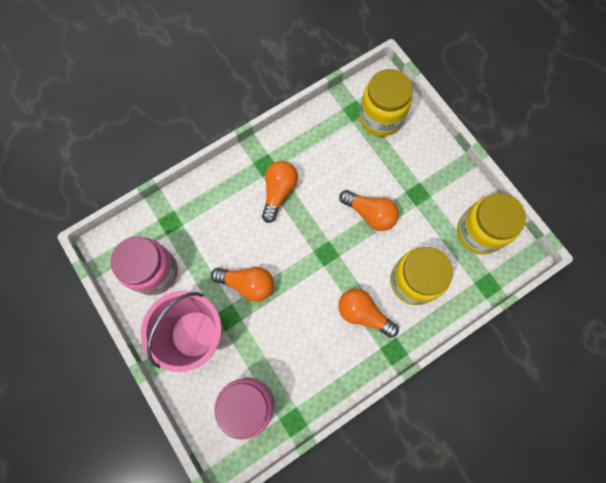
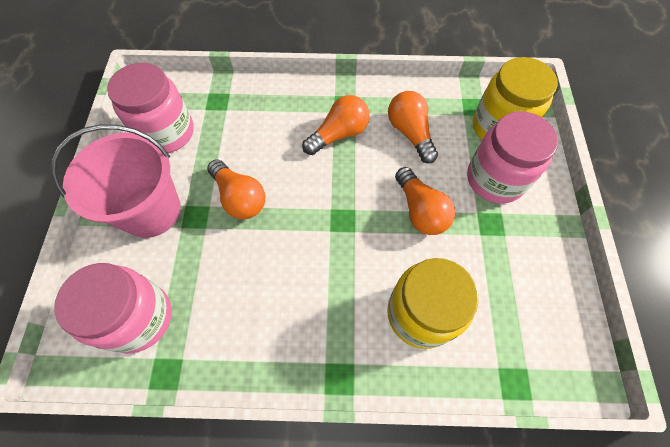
camera: 35 degrees right, 10 degrees down
(363, 313) = (335, 309): orange light bulb -> orange light bulb (410, 133)
(401, 160) = (495, 179): none -> pink jar
(479, 232) = (543, 312): yellow jar -> none

